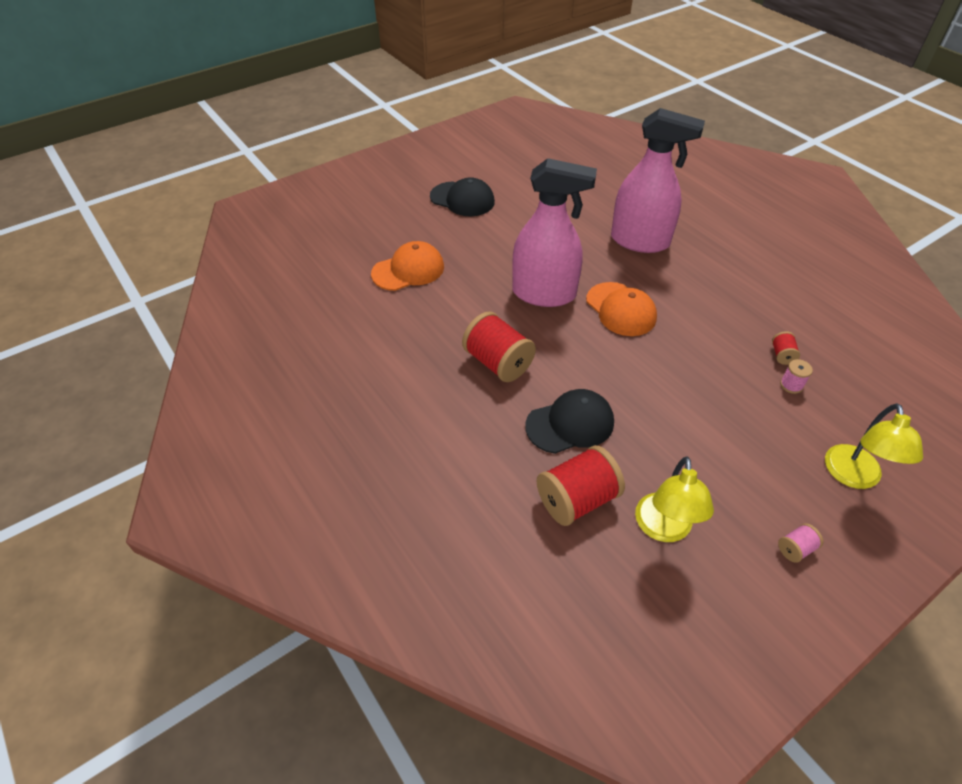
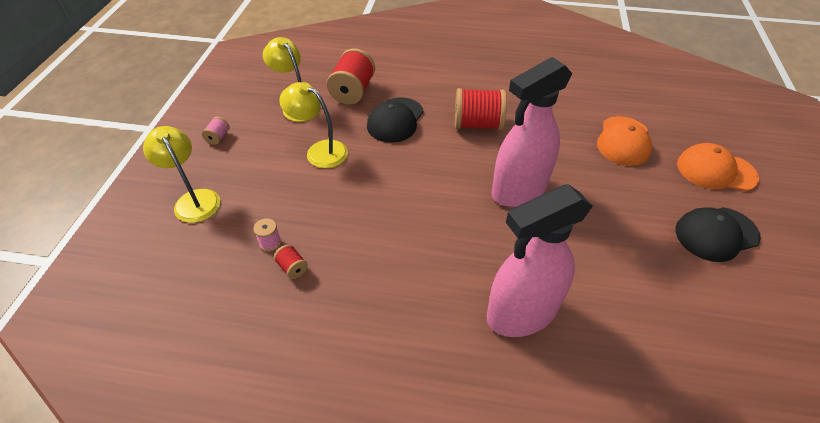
camera: 135 degrees right, 0 degrees up
(621, 309) = (452, 218): orange cap -> orange cap (715, 171)
(683, 444) = (319, 151): none -> yellow lamp

